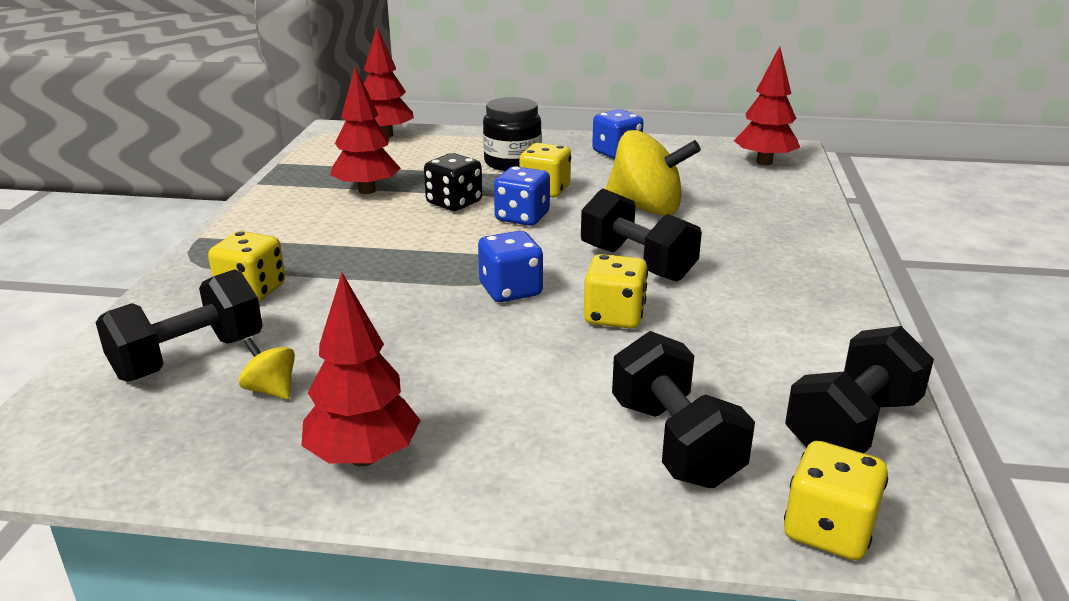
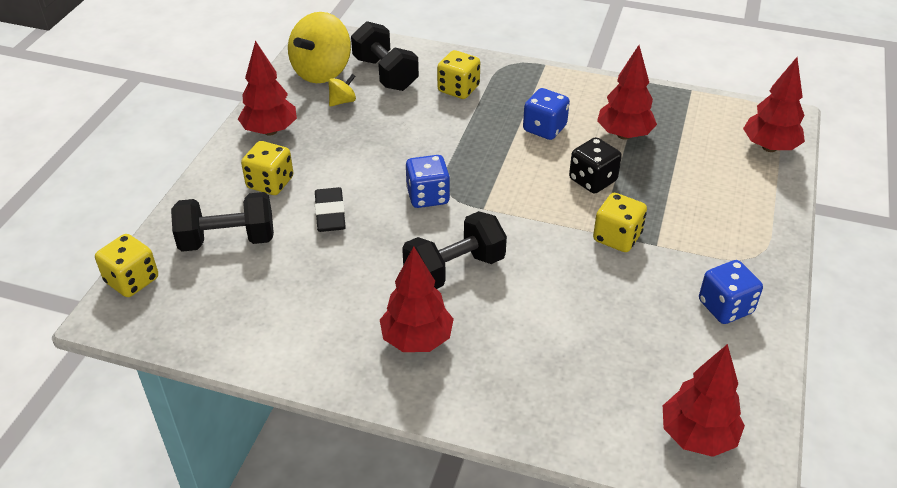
camera: 100 degrees right, 15 degrees up
(512, 162) = (693, 224): black jar -> none
(522, 217) = (556, 216): blue dice -> blue dice (544, 128)
(573, 358) = (330, 214): none -> black eraser
(614, 316) = (375, 241): yellow dice -> yellow dice (270, 183)
(646, 209) = (565, 298): yellow spinning top -> yellow spinning top (322, 72)
(757, 274) = (417, 340): none -> red tree
(852, 426) = (204, 323): black dumbbell -> none

